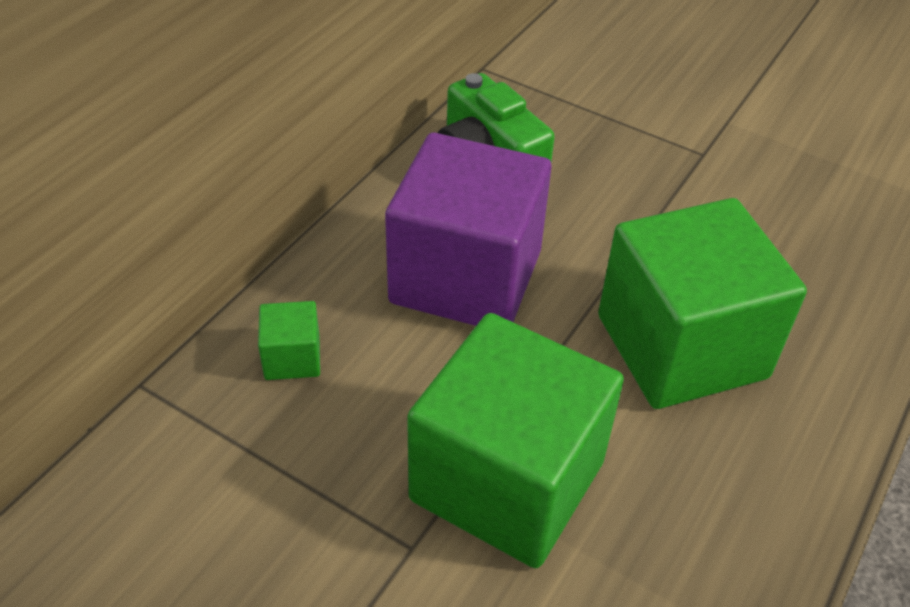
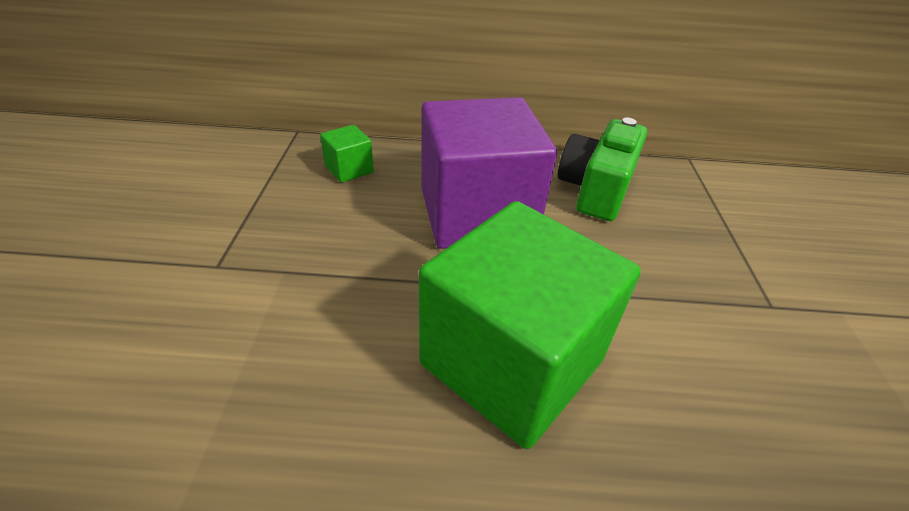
camera: 60 degrees right, 5 degrees down
(507, 481) = (296, 294): green cube -> none

